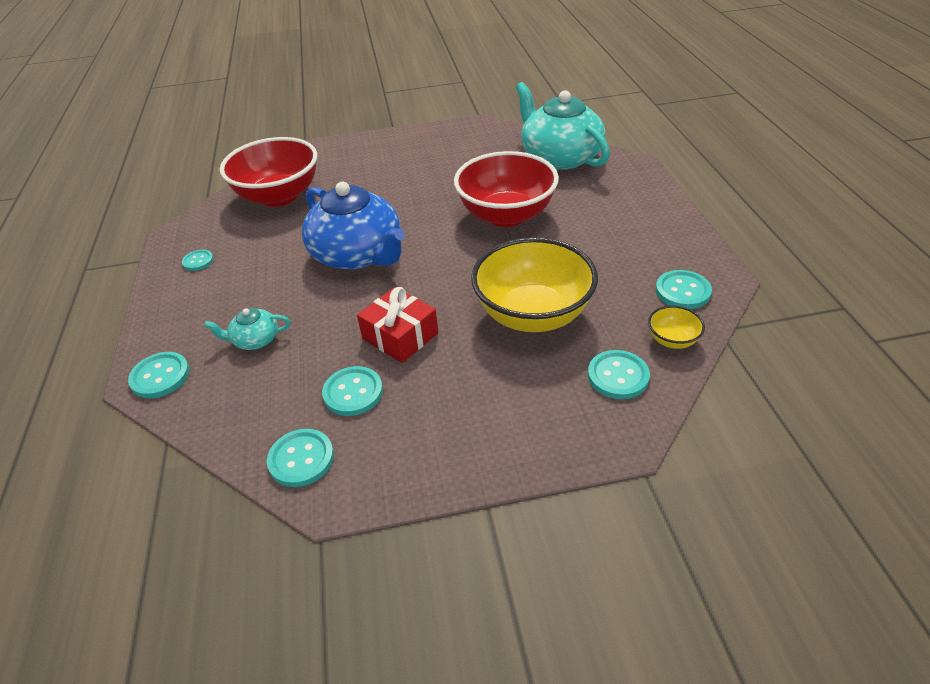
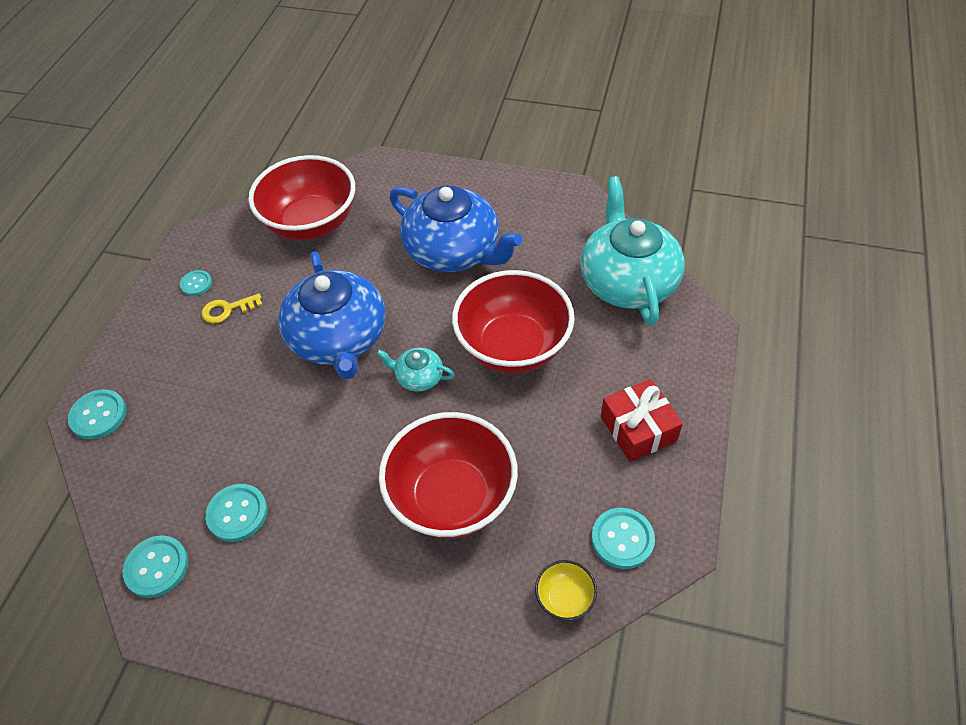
camera: 25 degrees right, 10 degrees up
(241, 268) = (227, 310): none -> yellow key
(255, 340) = (192, 408): turquoise teapot -> turquoise teapot (418, 377)
(400, 336) = (315, 465): red gift -> red gift (638, 429)
(414, 178) = (453, 251): none -> blue teapot
(533, 314) = (452, 497): yellow bowl -> red bowl
(618, 376) = (480, 616): turquoise button -> none

